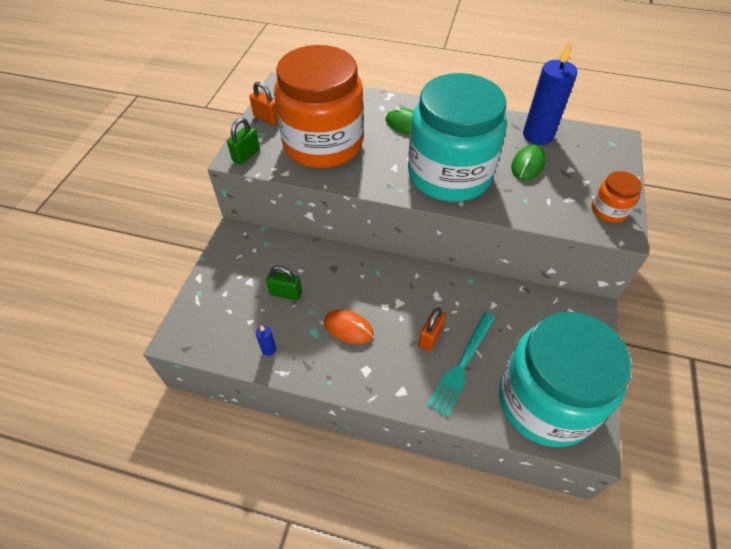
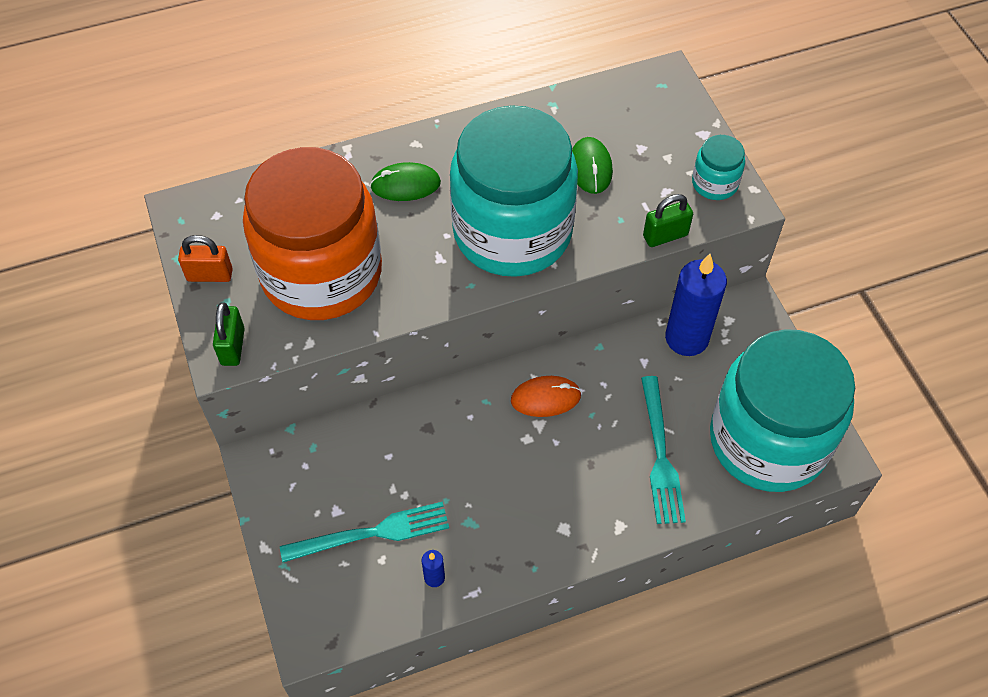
camera: 35 degrees left, 5 degrees up
(257, 304) = (372, 533): none -> turquoise fork
(286, 293) = (396, 497): green padlock -> green padlock (665, 236)
(348, 328) = (506, 492): orange mouse -> orange mouse (545, 398)
(430, 337) = (604, 444): orange padlock -> none
(537, 135) = (574, 118): blue candle -> blue candle (686, 338)
(609, 210) = (714, 183): orange jar -> turquoise jar

